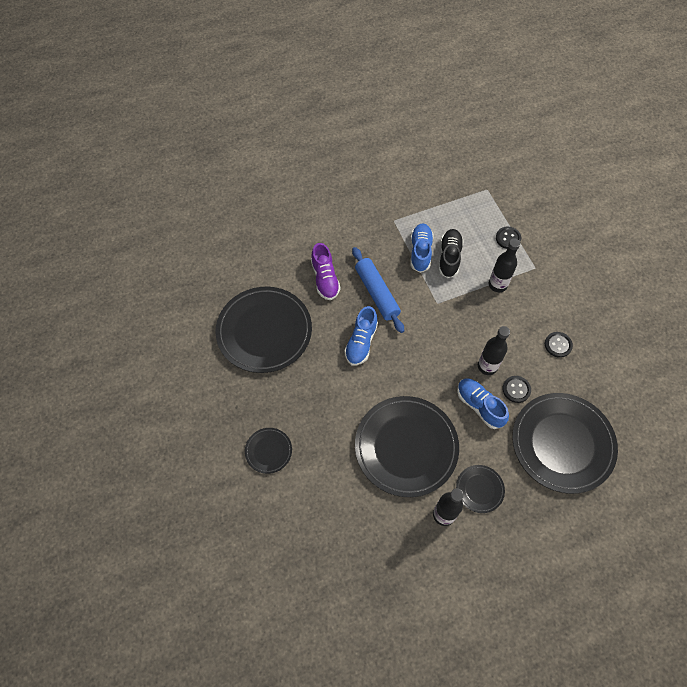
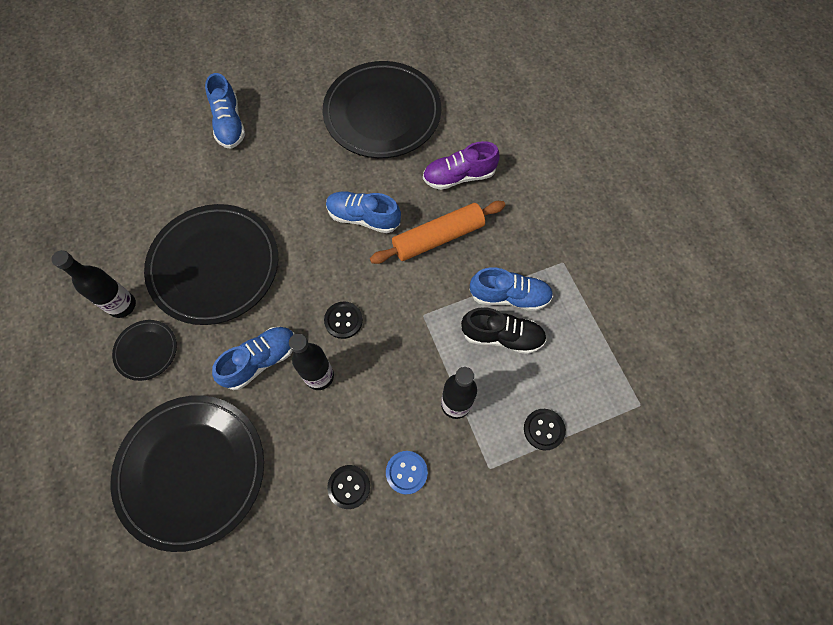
camera: 90 degrees right, 5 degrees up
(268, 451) = (229, 124): black plate -> blue shoe
(377, 293) = (438, 238): blue rolling pin -> orange rolling pin
(516, 389) = (280, 413): black button -> black button (343, 320)
(544, 312) = (406, 472): none -> blue button

